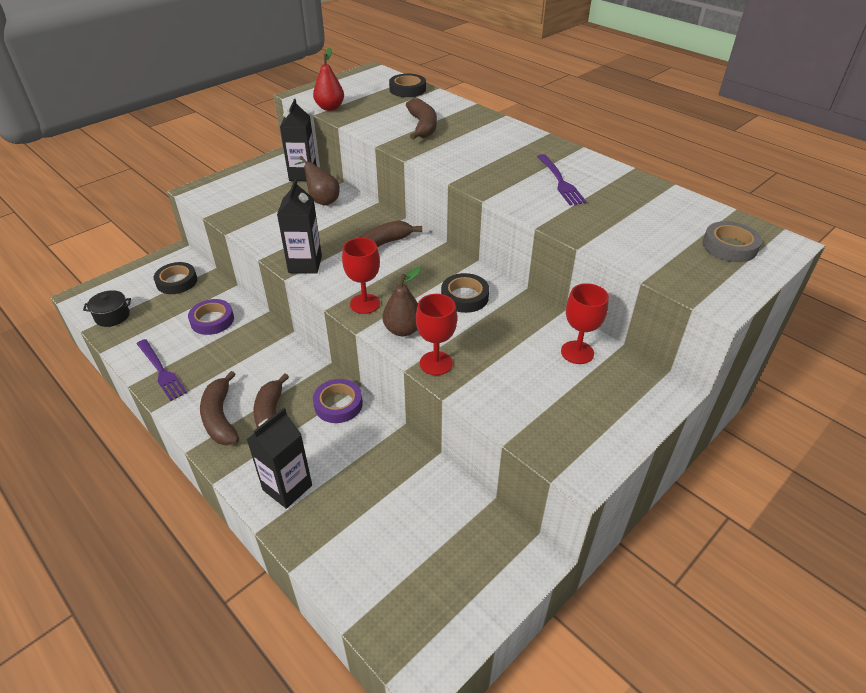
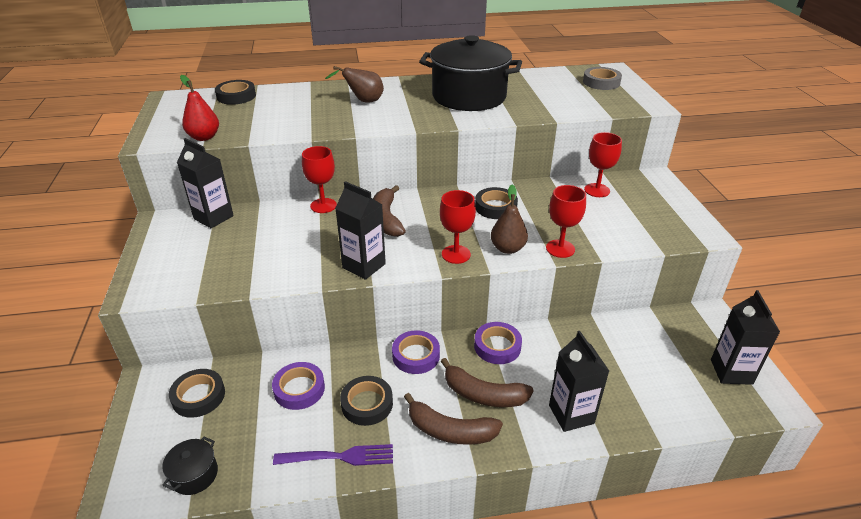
camera: 55 degrees left, 5 degrees down
(219, 360) = (367, 404): none -> black tape
(289, 361) = (416, 355): none -> purple tape
(322, 200) = (273, 222): brown pear -> brown pear (363, 101)
(366, 210) = (323, 205): none -> red goblet
(422, 126) = (311, 112): brown banana -> none
(443, 606) = (731, 372): none -> black carton
(560, 181) = (469, 96): purple fork -> black pot

